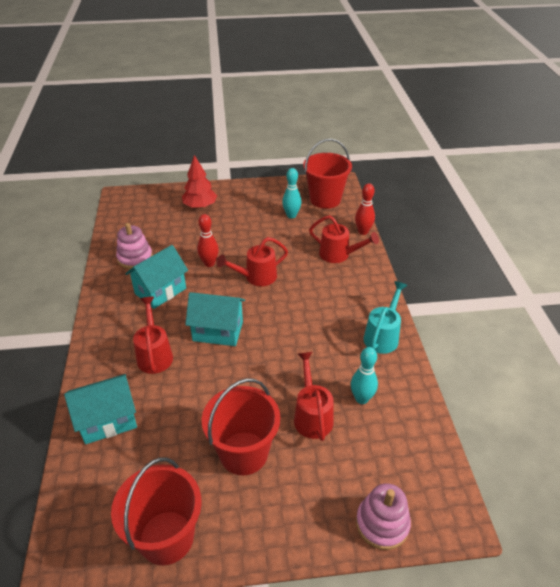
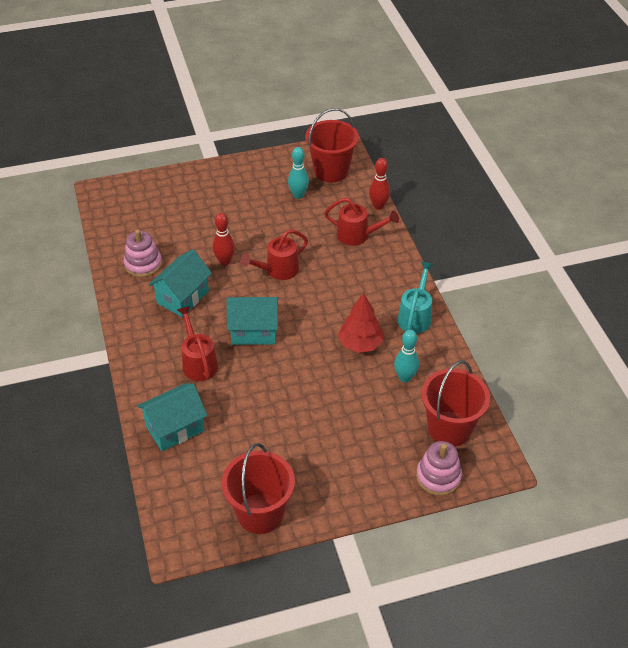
camera: 10 degrees left, 5 degrees up
(200, 206) = (195, 194): red tree -> red tree (360, 344)
(243, 453) = (308, 438): red bucket -> red bucket (449, 428)
(312, 415) = (362, 398): red watering can -> none

